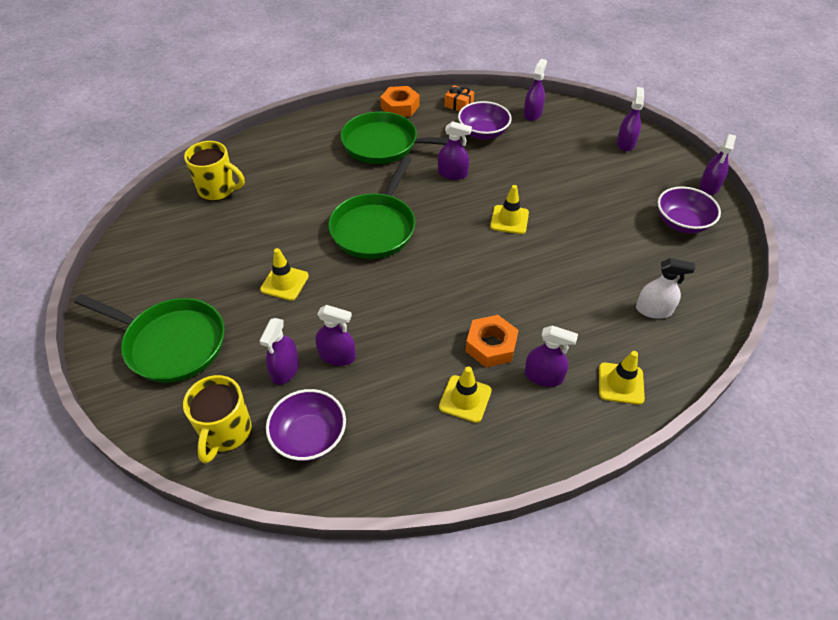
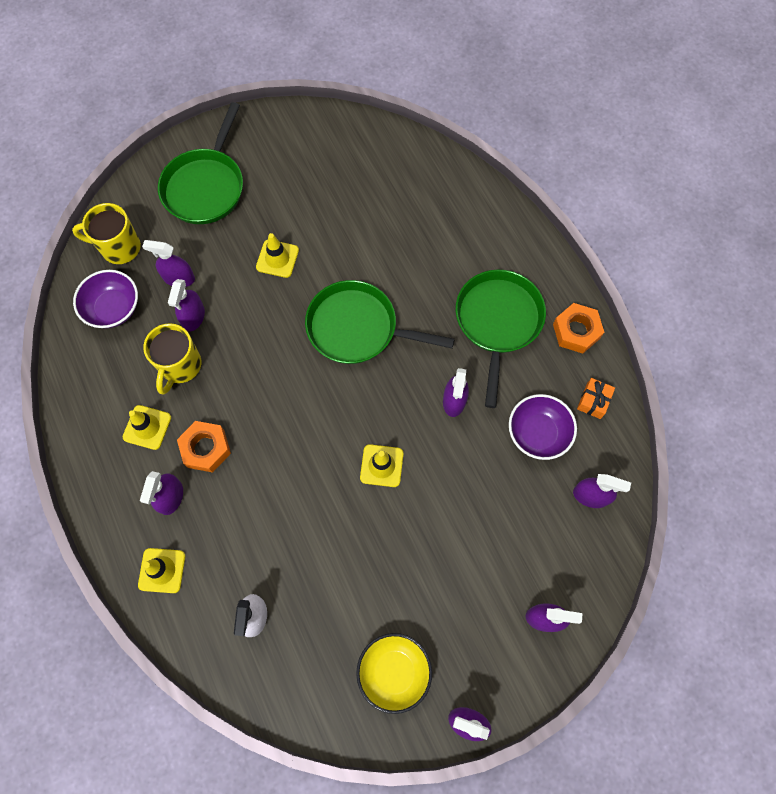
camera: 85 degrees right, 20 degrees up
(218, 190) = (401, 174): yellow mug -> yellow mug (180, 366)
(682, 223) = (394, 672): purple bowl -> yellow bowl

